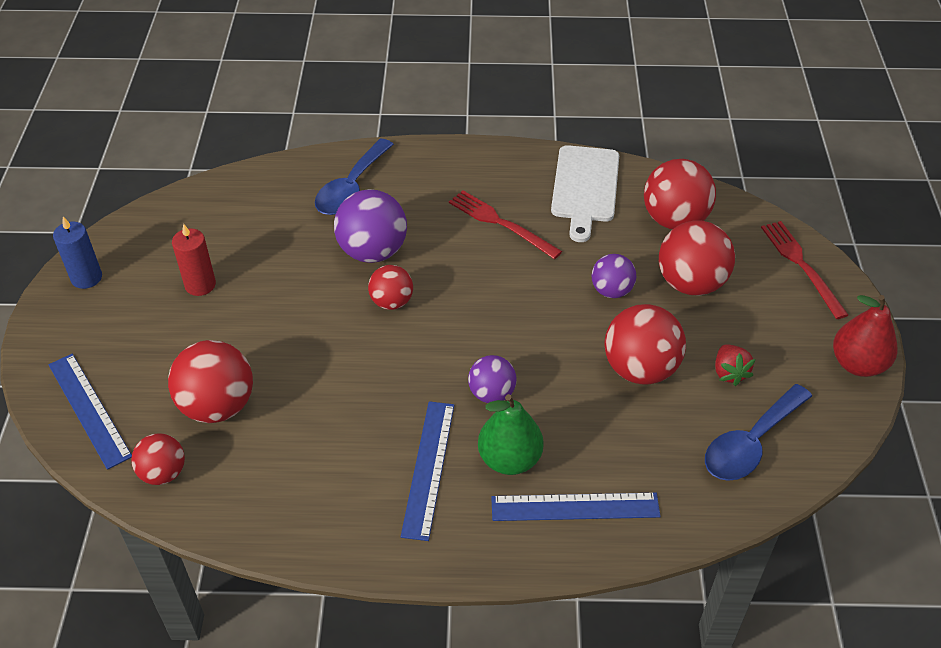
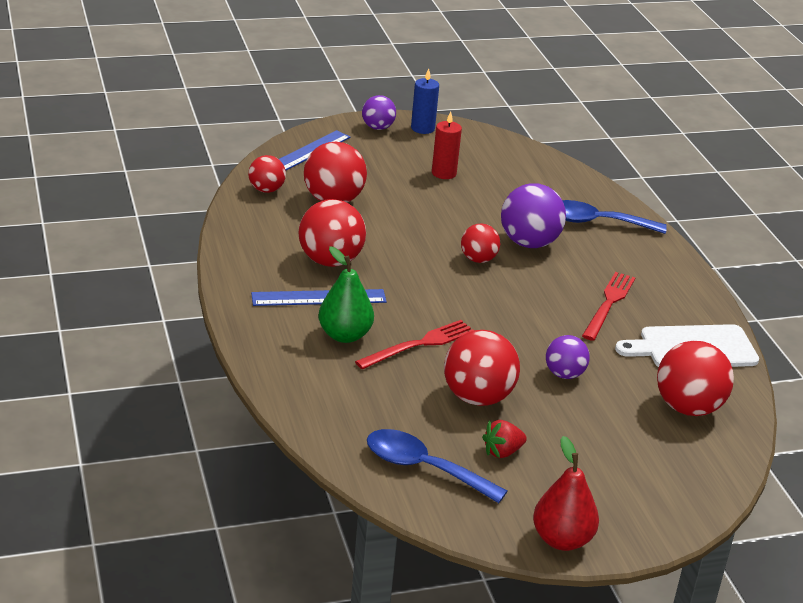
camera: 70 degrees right, 15 degrees down
(492, 393) = (407, 319): purple ball -> purple ball (377, 127)
(575, 507) = (312, 372): blue ruler -> none
(690, 283) = (605, 422): red ball -> red ball (330, 261)
(801, 265) = (681, 498): red fork -> red fork (419, 345)

